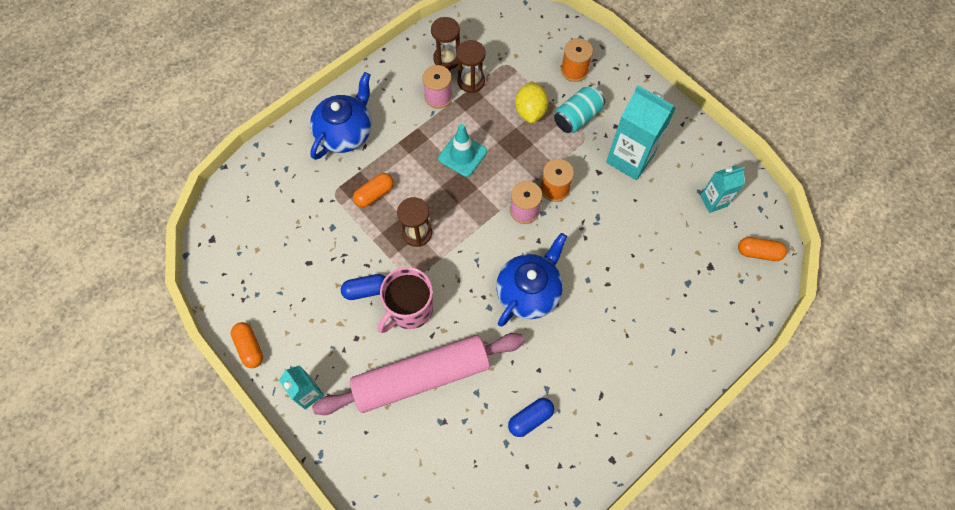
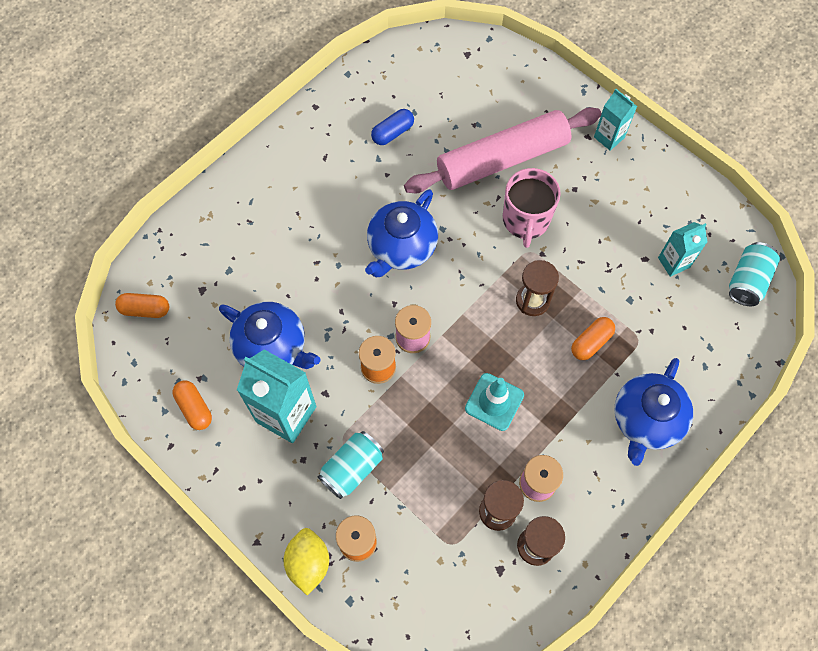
camera: 175 degrees right, 0 degrees up
(224, 235) = (747, 281): none -> turquoise can
(249, 347) = (679, 172): orange capsule -> orange capsule (194, 408)
(366, 290) = (575, 235): blue capsule -> none
(409, 309) = (526, 220): pink mug -> pink mug turned 150 degrees clockwise
(530, 111) = (414, 472): yellow lemon -> yellow lemon (308, 563)
(643, 211) = (272, 347): none -> blue teapot
(713, 201) = (188, 367): turquoise carton -> turquoise carton (673, 262)

